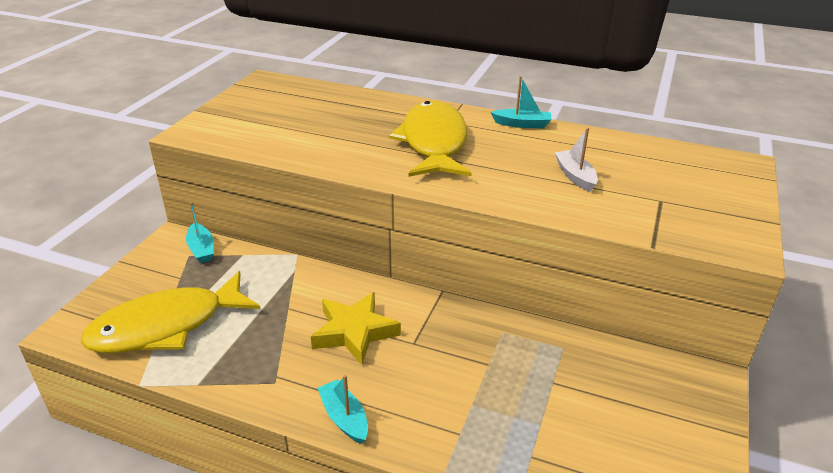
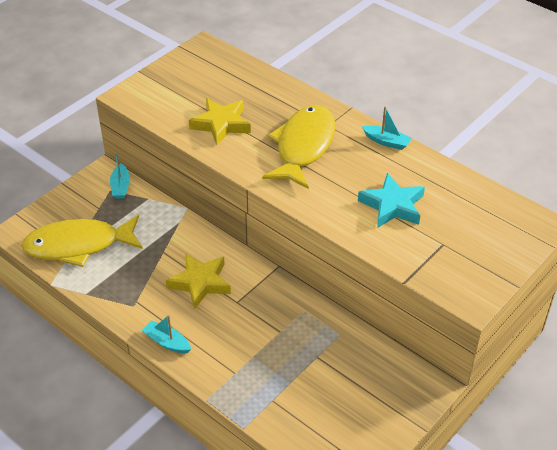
camera: 20 degrees right, 10 degrees up
(323, 139) = (221, 124): none -> yellow star
(344, 418) = (167, 342): turquoise boat -> turquoise boat turned 45 degrees counterclockwise
(575, 176) = (392, 205): white boat -> turquoise star

